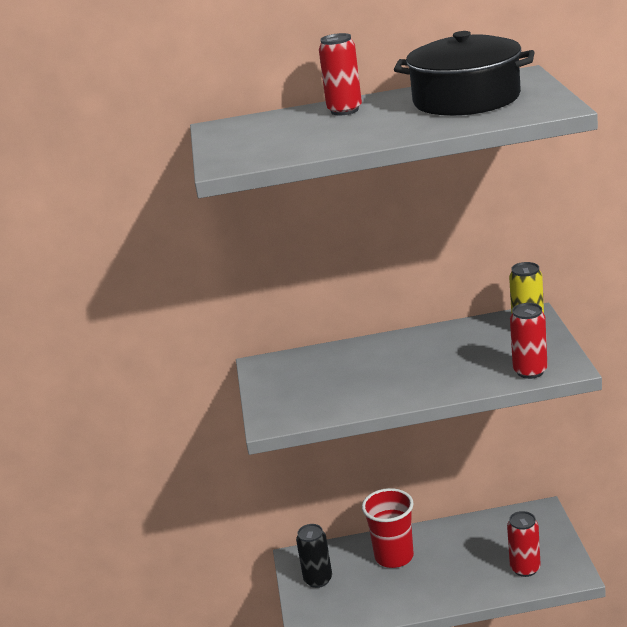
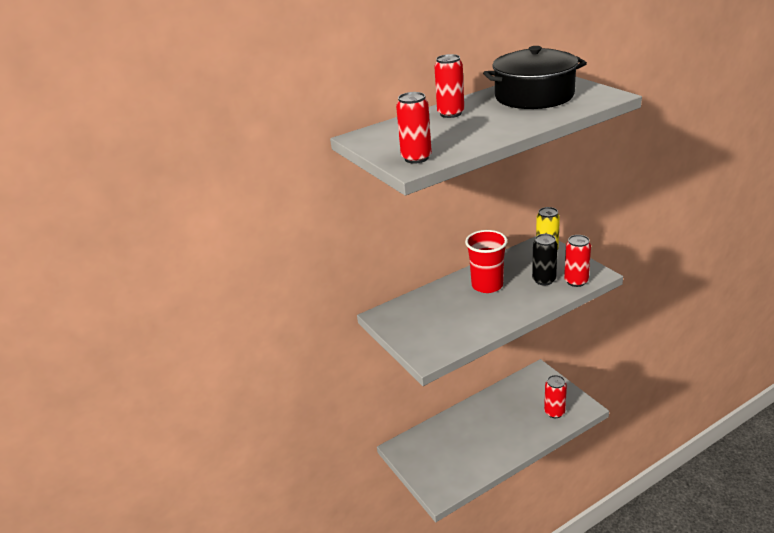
camera: 25 degrees left, 5 degrees up
(240, 157) = (416, 158): none -> red can
(318, 579) = (424, 459): black can -> black can (544, 280)
(394, 556) = (465, 428): red cup -> red cup (487, 285)

